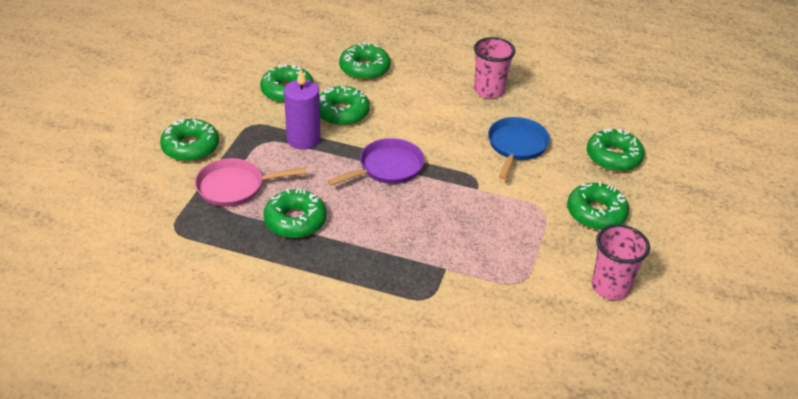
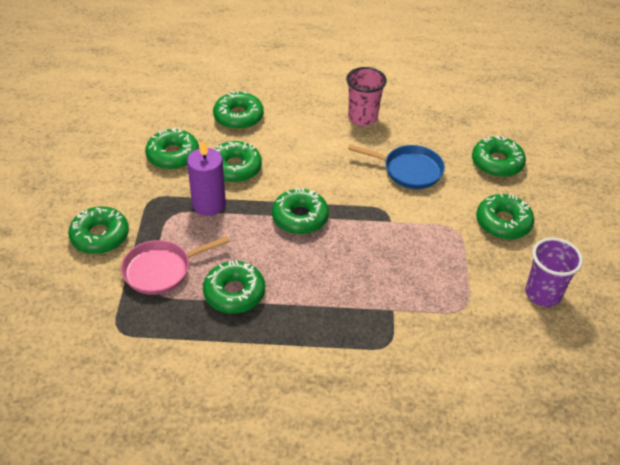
camera: 15 degrees left, 5 degrees up
(387, 168) = (300, 217): purple pan -> green donut
(516, 146) = (408, 170): blue pan -> blue pan turned 105 degrees clockwise
(610, 287) = (543, 294): pink cup -> purple cup

